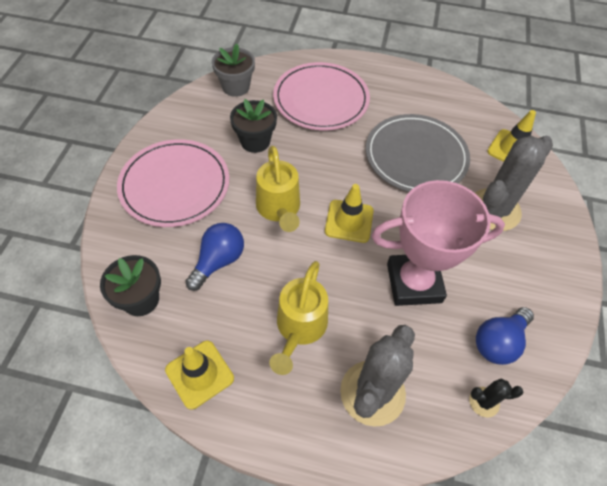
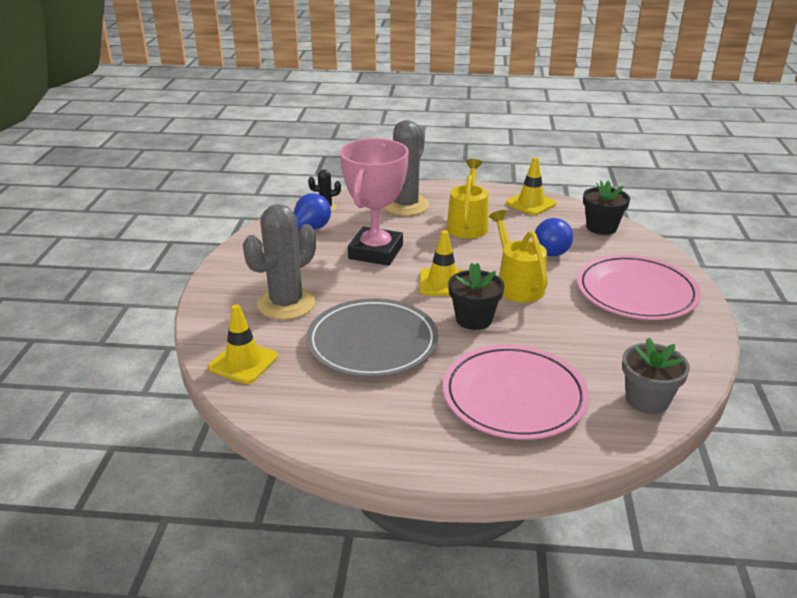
camera: 175 degrees right, 25 degrees down
(255, 141) = (577, 338): black flower pot -> black flower pot (474, 319)
(414, 283) = (376, 252): pink trophy -> pink trophy turned 60 degrees counterclockwise

